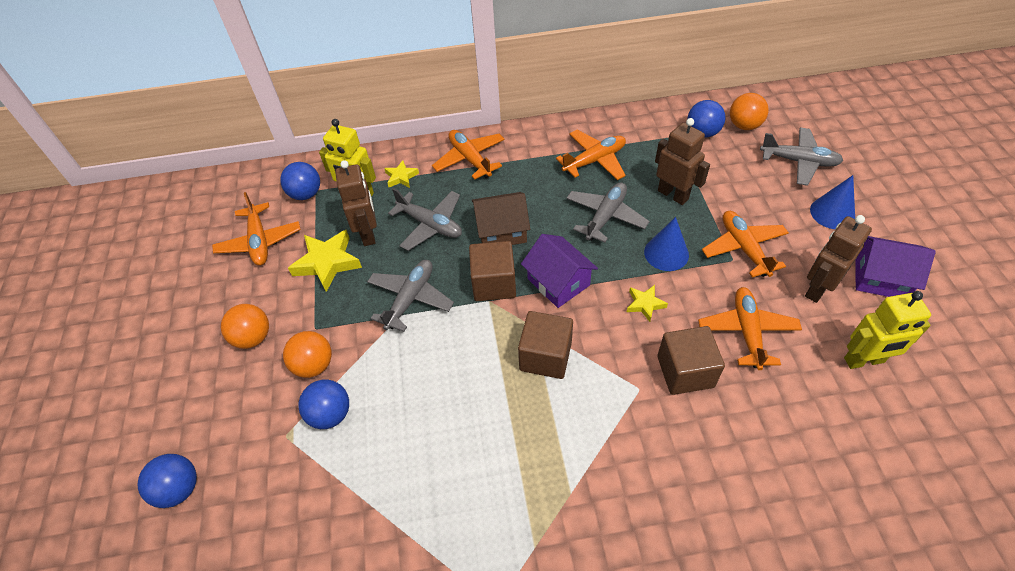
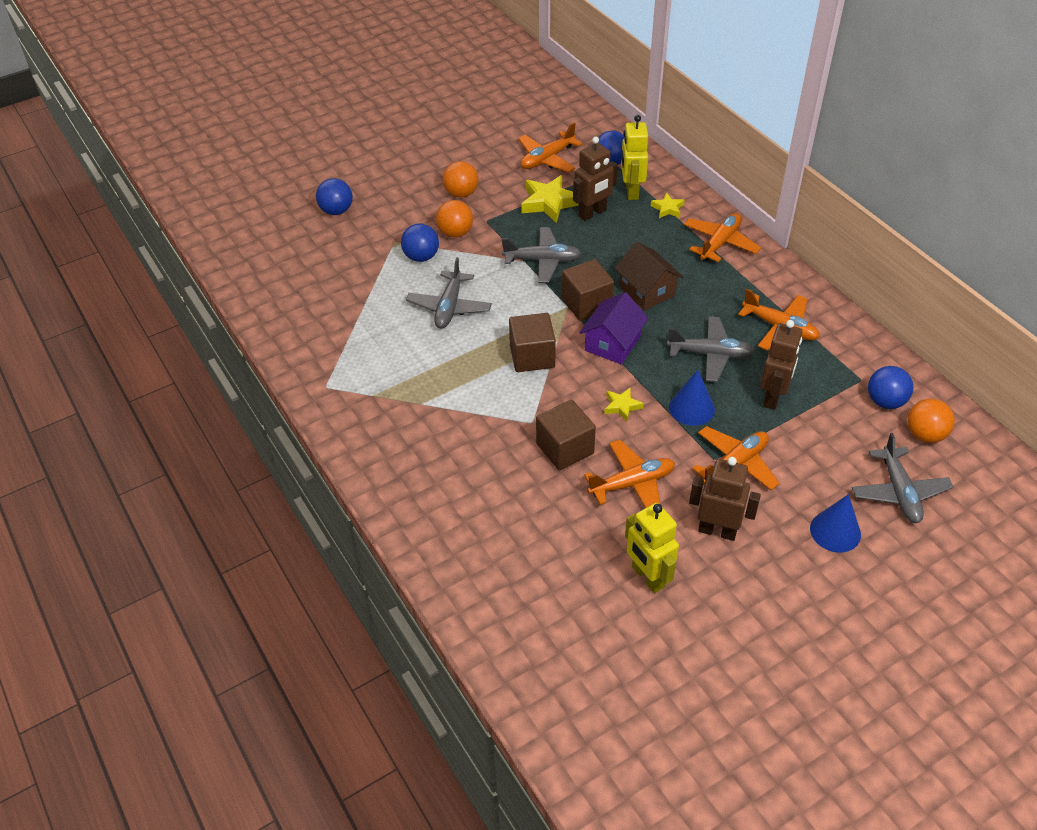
camera: 65 degrees right, 5 degrees down
(430, 225) = (625, 245): grey plane -> grey plane (449, 307)
(880, 278) = (764, 582): purple house -> none

